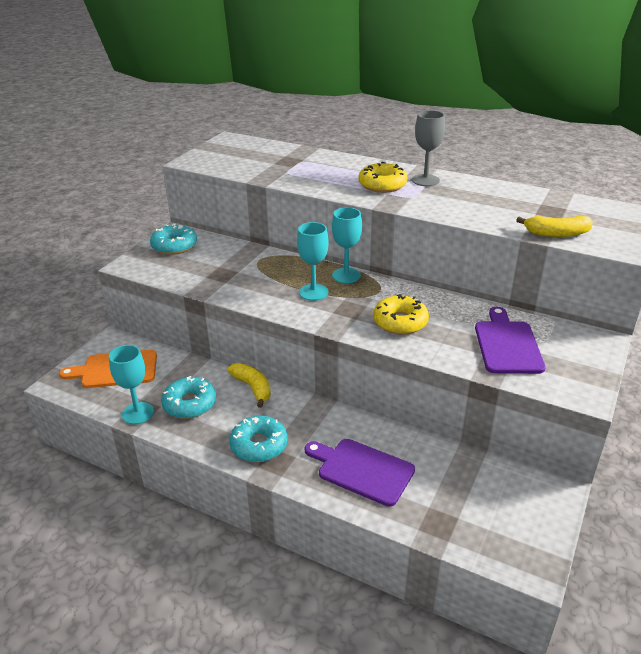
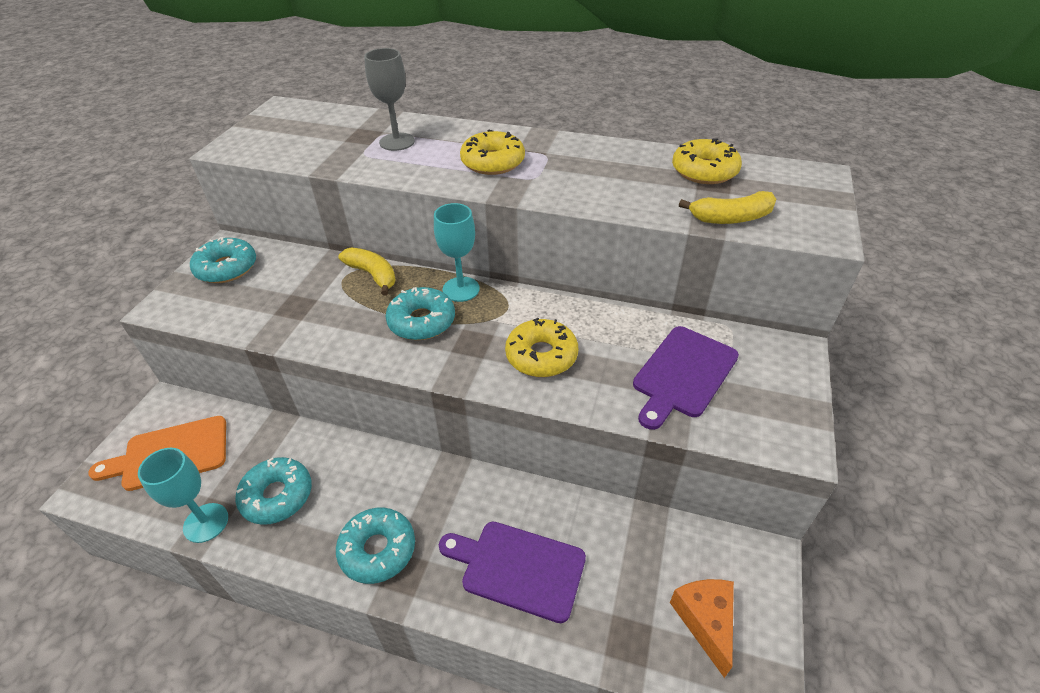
camera: 10 degrees left, 10 degrees up
(252, 388) = (359, 456): yellow banana -> yellow banana (373, 275)
(313, 292) = (421, 321): turquoise goblet -> turquoise donut
(425, 180) = (547, 150): grey goblet -> grey goblet (397, 142)
(500, 521) = (705, 621): none -> orange cheese
(507, 344) = (683, 374): purple cutting board -> purple cutting board turned 135 degrees counterclockwise
(545, 203) = (704, 171): none -> yellow donut

